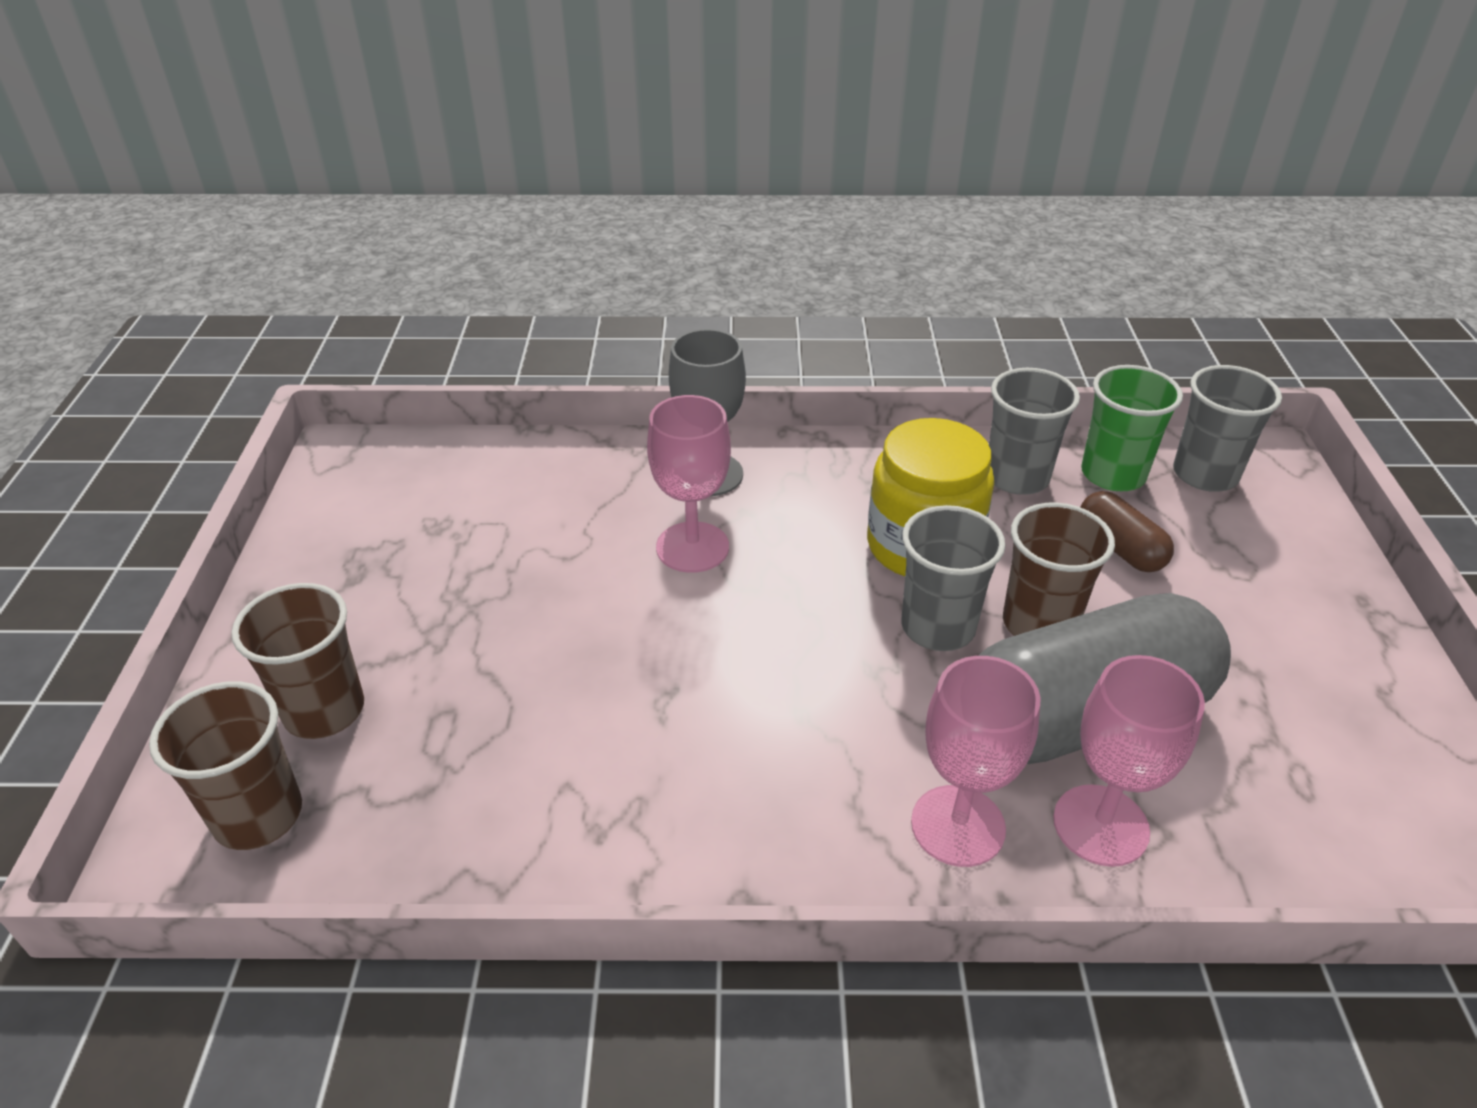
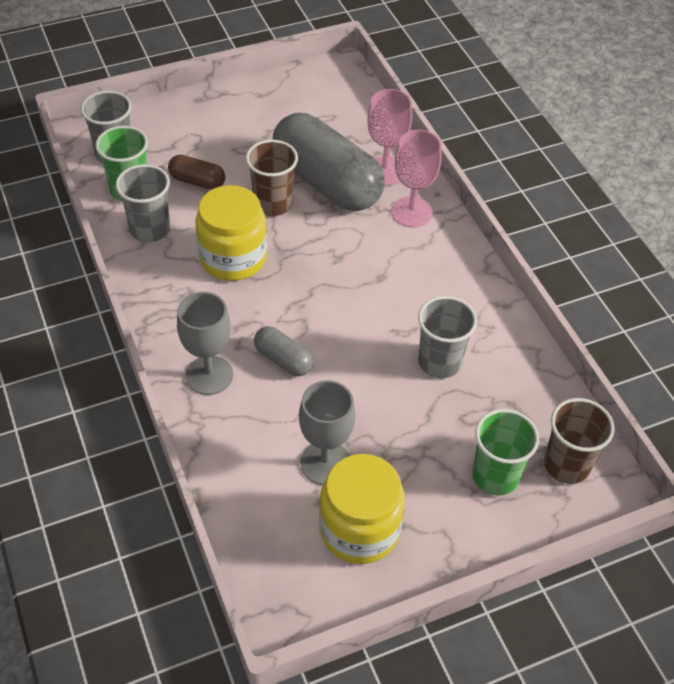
camera: 115 degrees left, 10 degrees up
(324, 710) = (495, 476): brown cup -> green cup
(379, 542) = (359, 529): none -> yellow jar
(497, 540) = (325, 463): none -> grey goblet
(692, 547) = (283, 359): pink goblet -> grey capsule
(938, 627) = (295, 240): grey cup -> grey cup (439, 362)
(1120, 548) = (197, 181): brown capsule -> brown capsule turned 75 degrees clockwise

